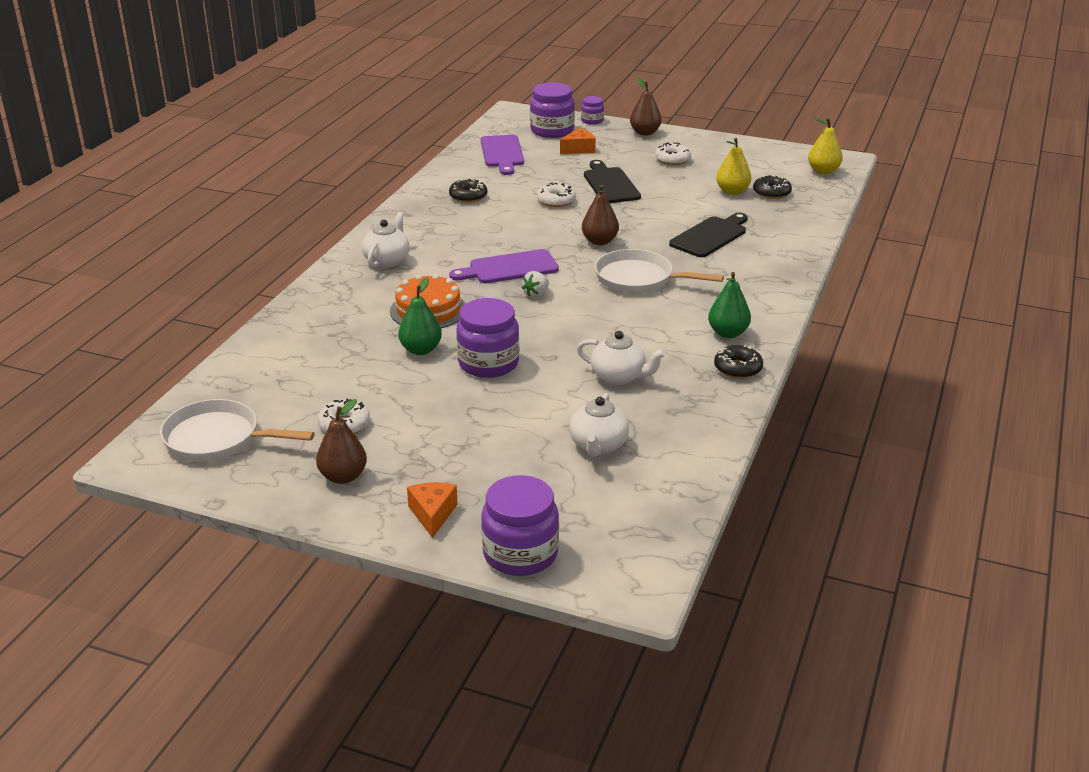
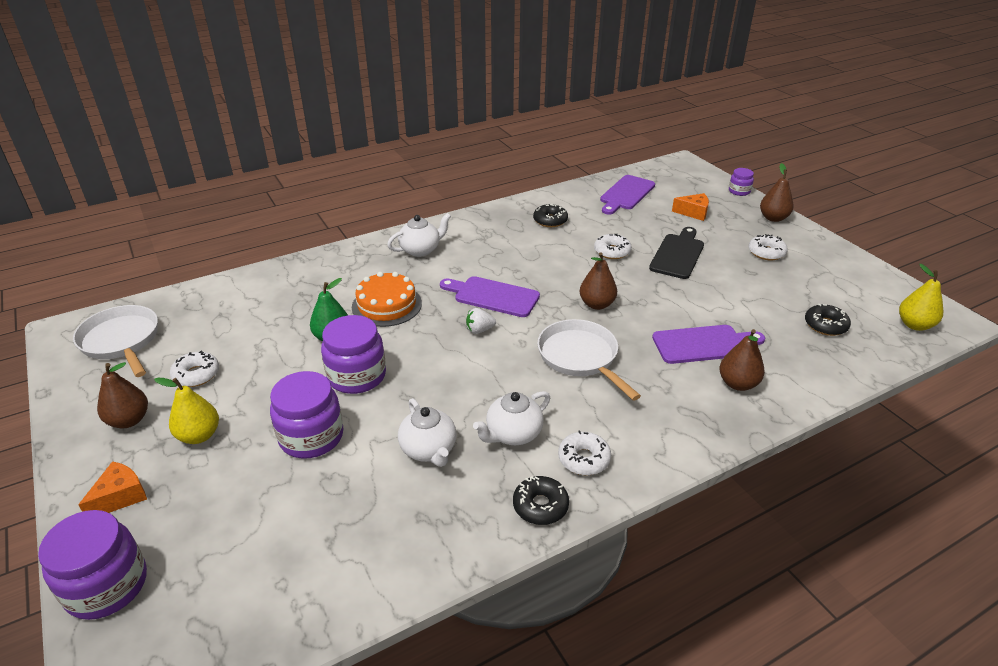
camera: 40 degrees right, 5 degrees up
(552, 130) = (693, 188): purple jar -> purple jar (311, 437)
(598, 446) = (314, 513): white teapot -> white teapot (513, 434)
(710, 236) = (703, 344): black cutting board -> purple cutting board
(728, 333) = (584, 459): green pear -> white donut
(732, 191) = (785, 307): yellow pear -> yellow pear (199, 435)
(763, 250) = (737, 384): none -> brown pear

